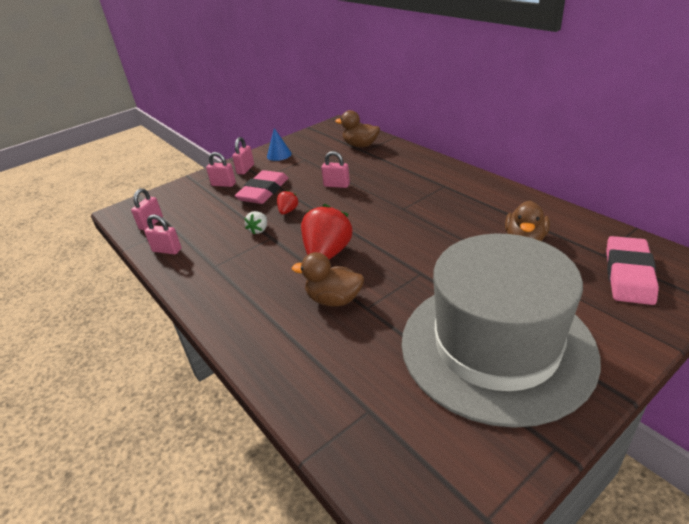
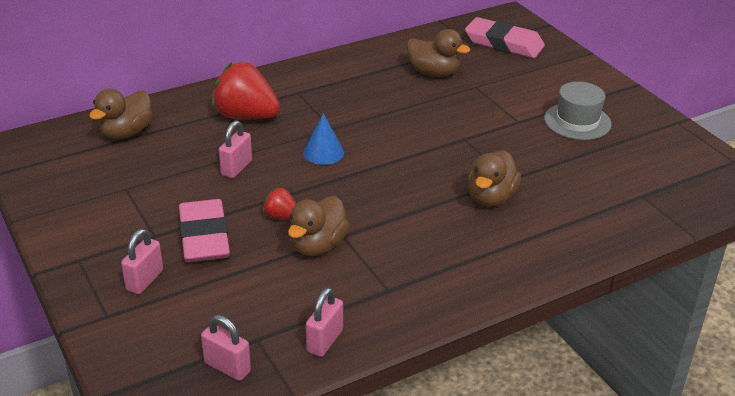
camera: 85 degrees left, 0 degrees up
(245, 169) = (106, 254): pink padlock -> none
(259, 230) = (317, 246): white strawberry -> brown duck
(263, 191) = (204, 237): pink eraser -> pink eraser turned 45 degrees clockwise
(279, 155) = (82, 214): blue cone -> blue cone (323, 152)
(327, 254) = (402, 193): red strawberry -> red strawberry (246, 116)
(496, 346) = (577, 121): grey hat -> grey hat, size x0.41

